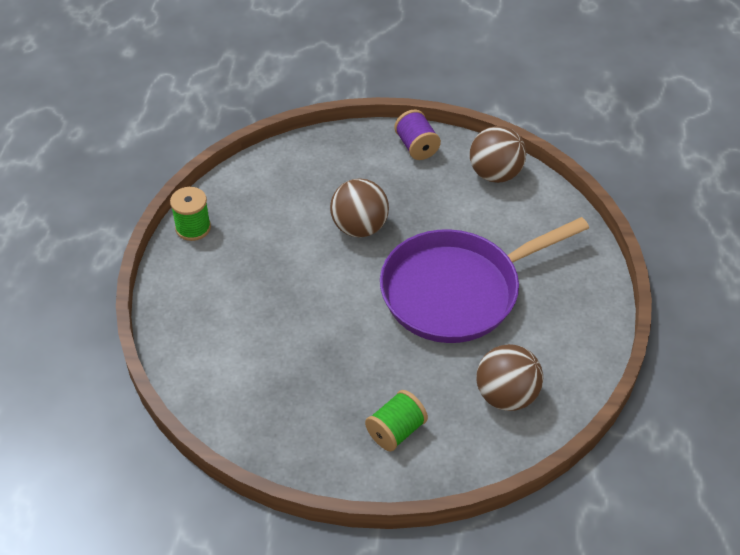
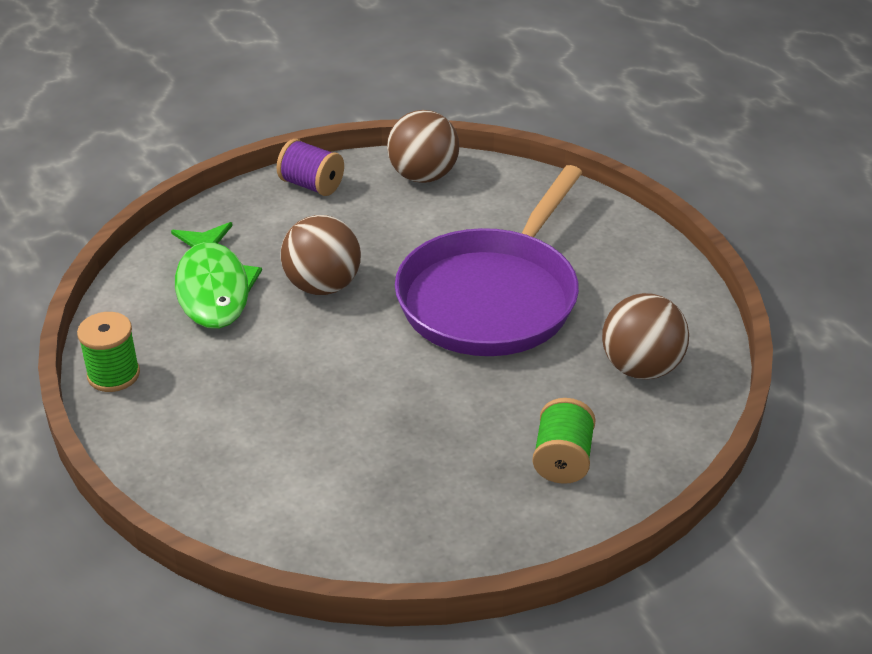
camera: 35 degrees left, 10 degrees down
(294, 195) = (213, 288): none -> green fish

